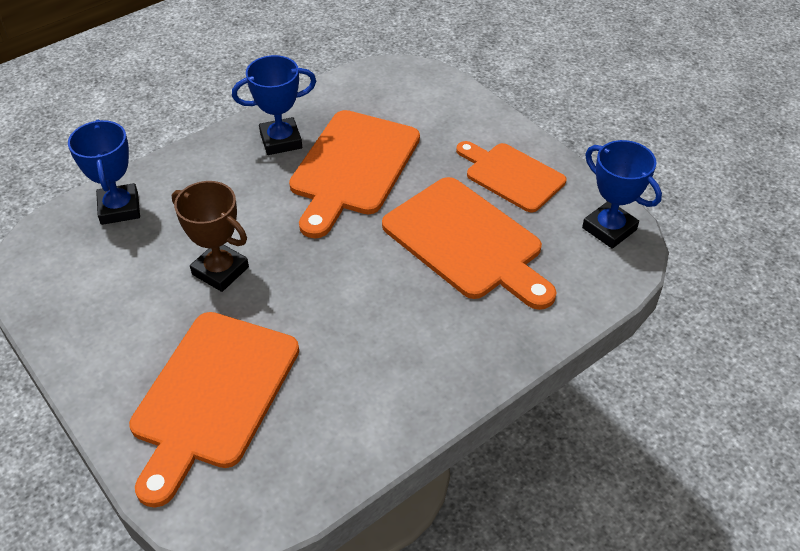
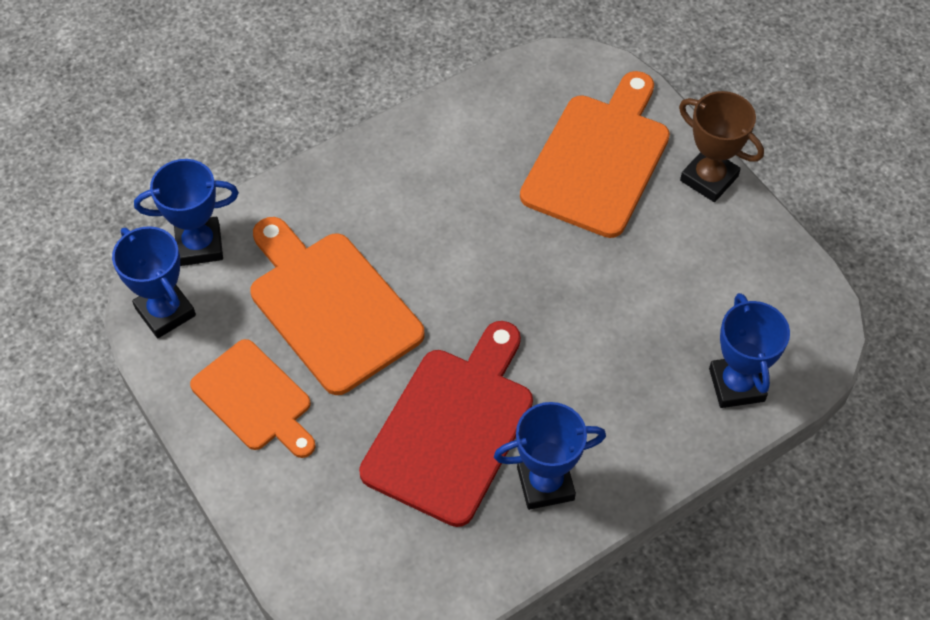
camera: 175 degrees left, 10 degrees up
(220, 270) = (605, 290): brown trophy -> brown trophy (709, 178)
(352, 167) = (452, 428): orange cutting board -> red cutting board
(602, 283) = (199, 245): none -> blue trophy

